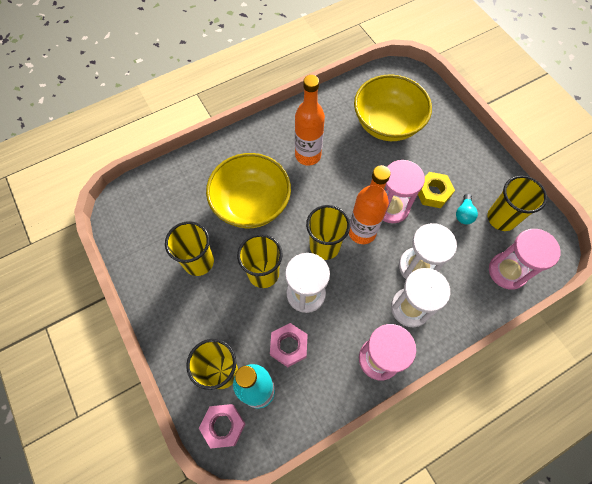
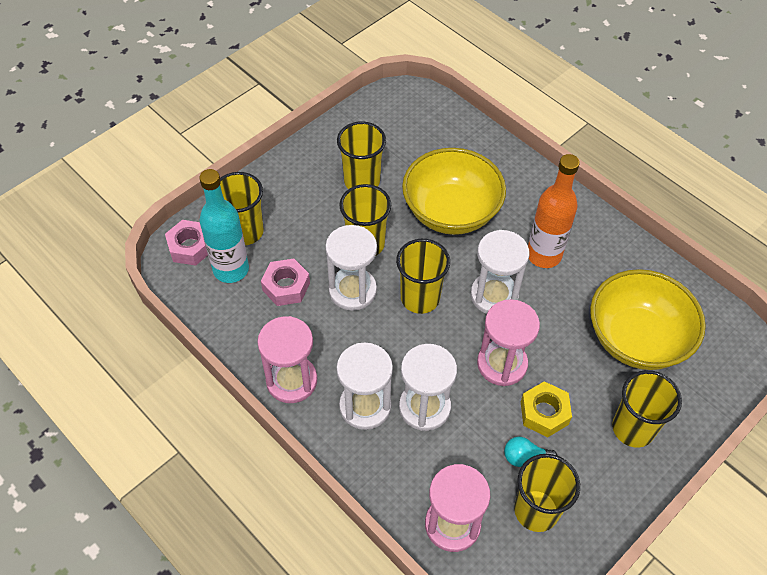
camera: 75 degrees right, 10 degrees down
(334, 196) = (494, 295): none -> white hourglass
(362, 232) = (453, 335): orange bottle -> none
(451, 147) = (633, 428): none -> yellow cup

